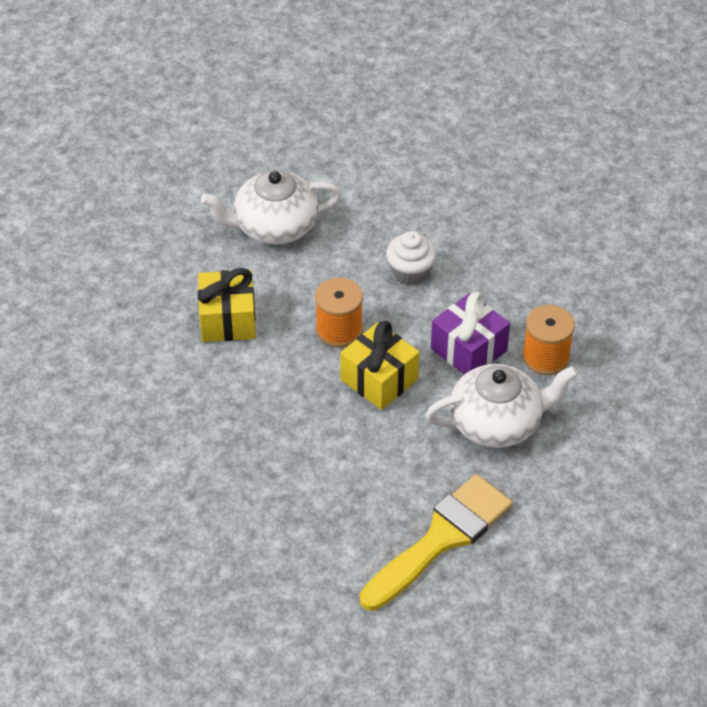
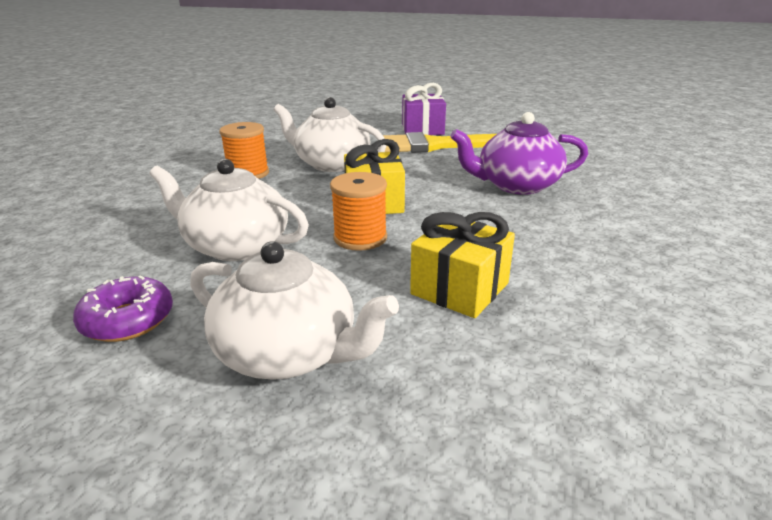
camera: 140 degrees left, 20 degrees down
(285, 488) = (516, 185): none -> purple teapot
(380, 194) = (128, 320): none -> purple donut
(410, 272) = (236, 246): white cupcake -> white teapot
(468, 349) = (285, 192): purple gift -> purple gift (422, 129)

